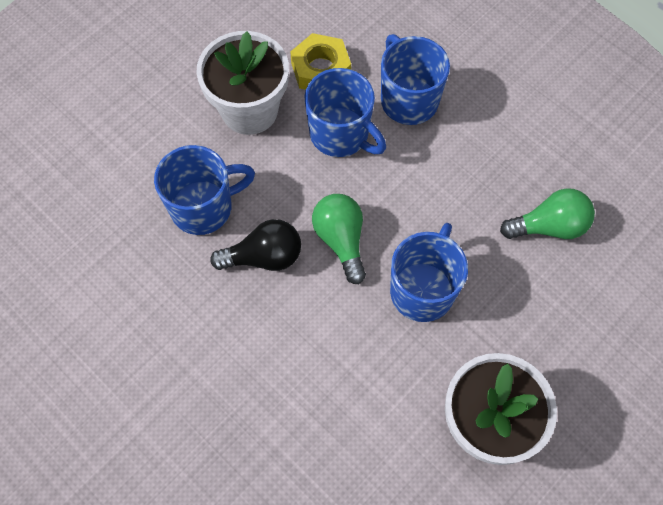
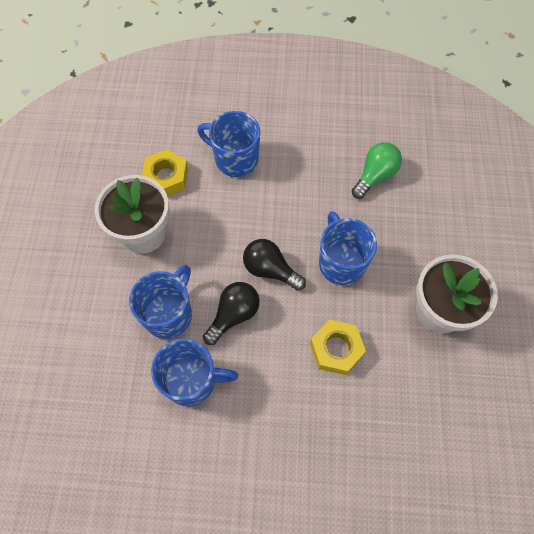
camera: 40 degrees left, 0 degrees up
(335, 373) = (336, 349): none -> yellow nut
(341, 134) = (214, 208): blue mug -> blue mug (192, 381)
(341, 240) = (270, 270): green light bulb -> black light bulb

